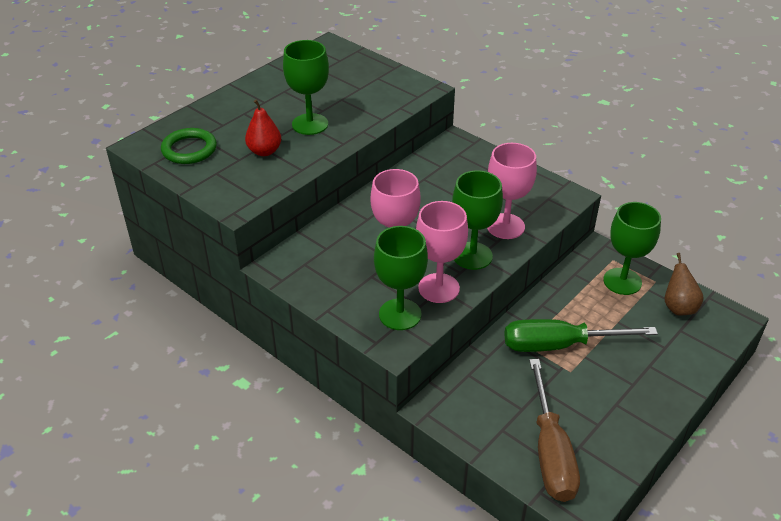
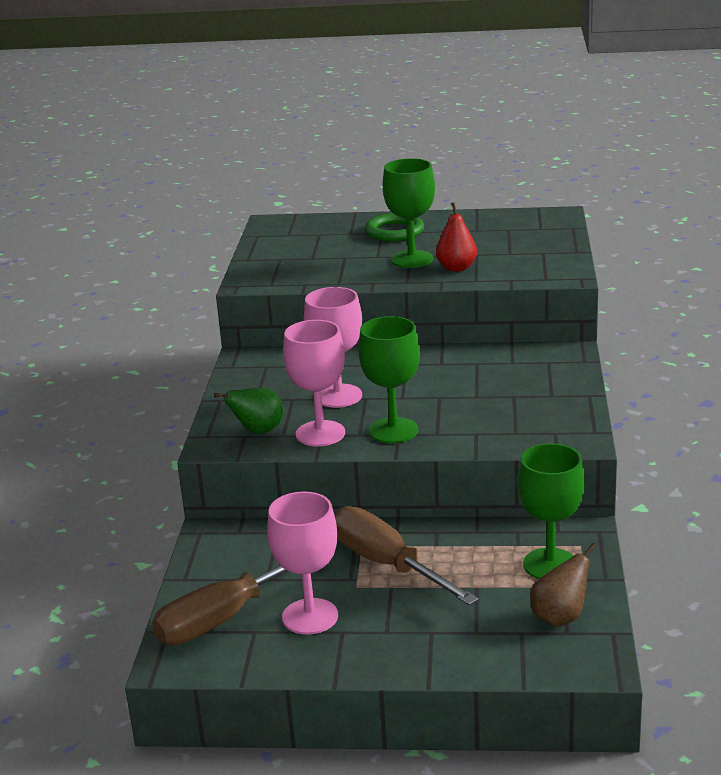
camera: 55 degrees right, 15 degrees down
(189, 149) = (294, 238): green ring -> green ring (394, 232)
(264, 151) = (339, 261): red pear -> red pear (456, 268)
(400, 314) = (258, 431): green goblet -> green pear
(505, 226) = (467, 428): pink goblet -> pink goblet (310, 616)
(559, 345) = (387, 564): green screwdriver -> brown screwdriver

